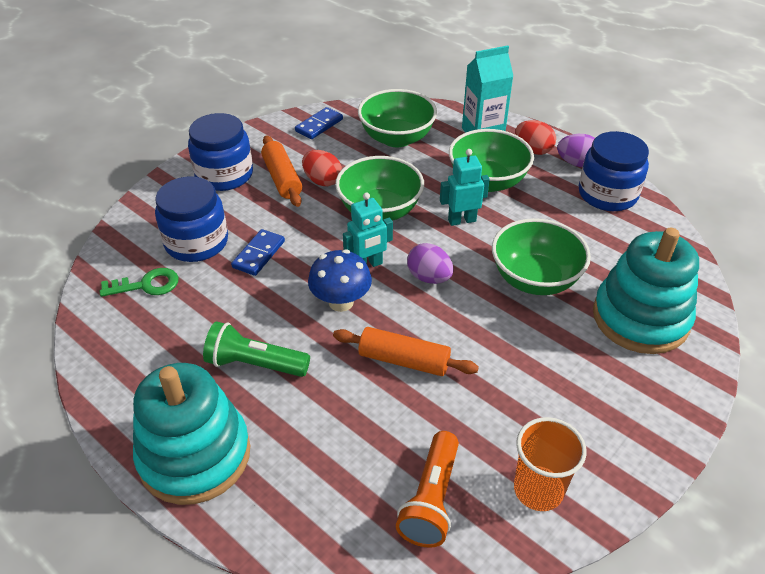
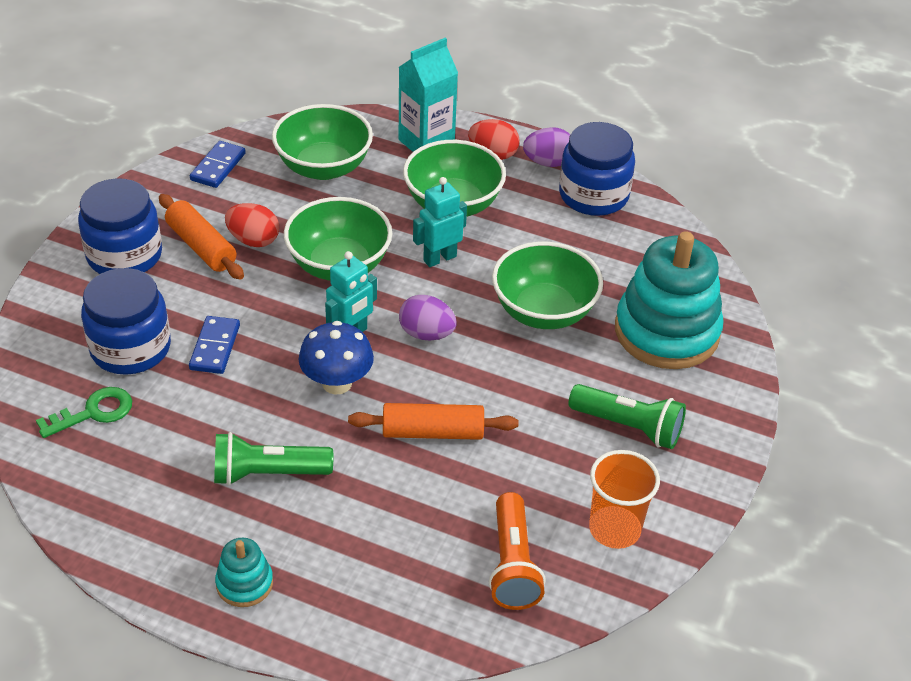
camera: 20 degrees left, 0 degrees up
(195, 455) = (244, 583): turquoise stacking toy -> turquoise stacking toy, size x0.45
(580, 395) = (628, 427): none -> green flashlight

